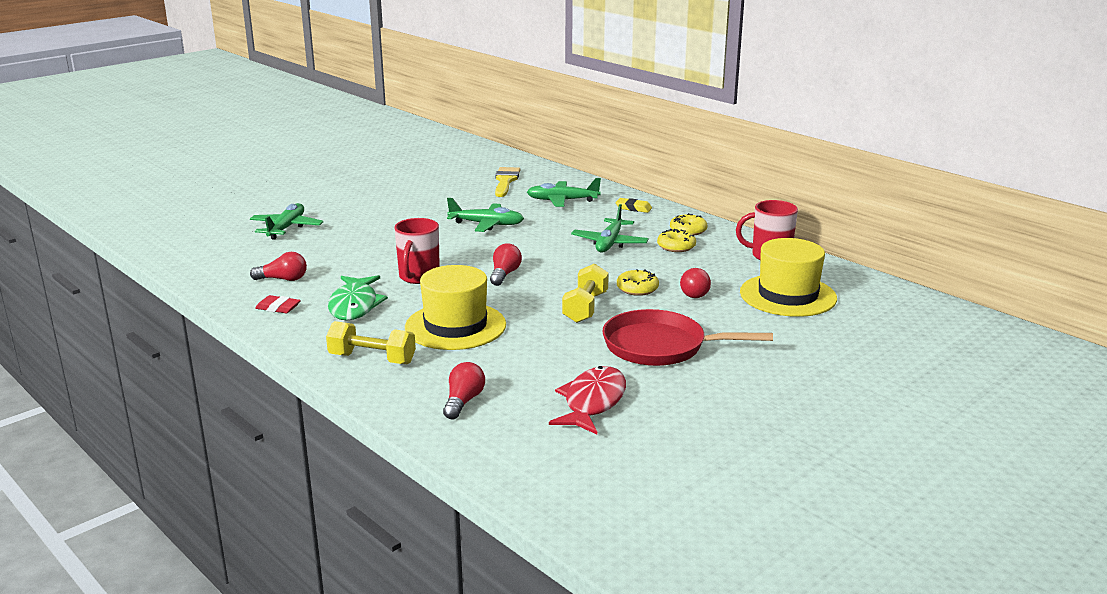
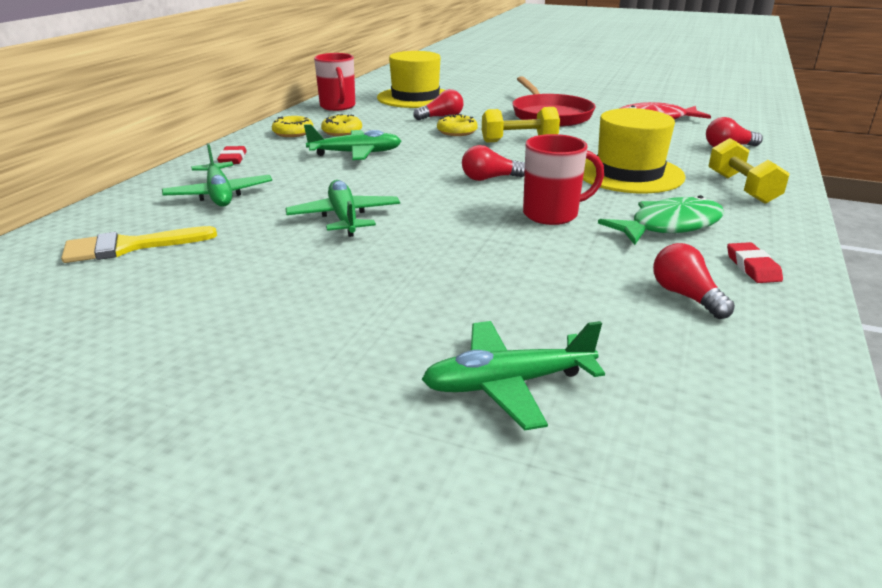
camera: 115 degrees left, 5 degrees up
(633, 208) = (233, 159): yellow eraser -> red eraser

